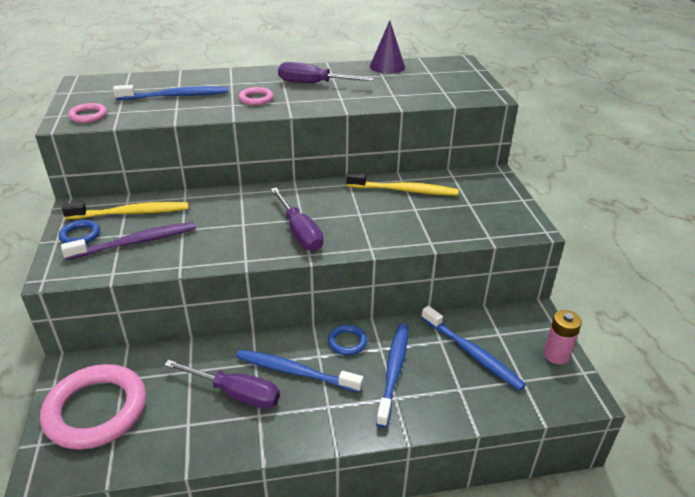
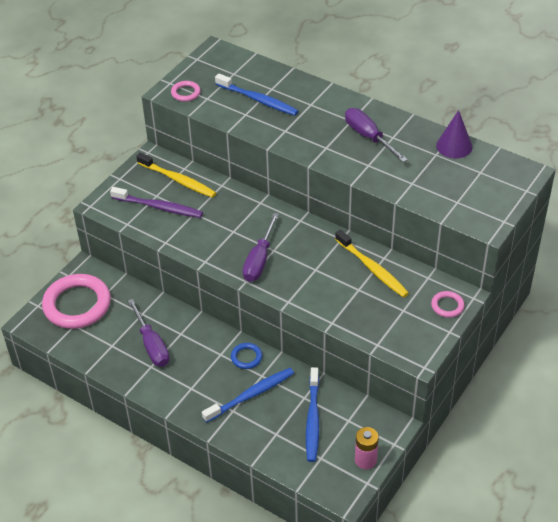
camera: 45 degrees right, 10 degrees up
(80, 235) = (135, 182): blue ring -> none
(256, 99) = (307, 132): pink ring -> pink ring (447, 306)
(295, 372) = (196, 355): blue toothbrush -> none

